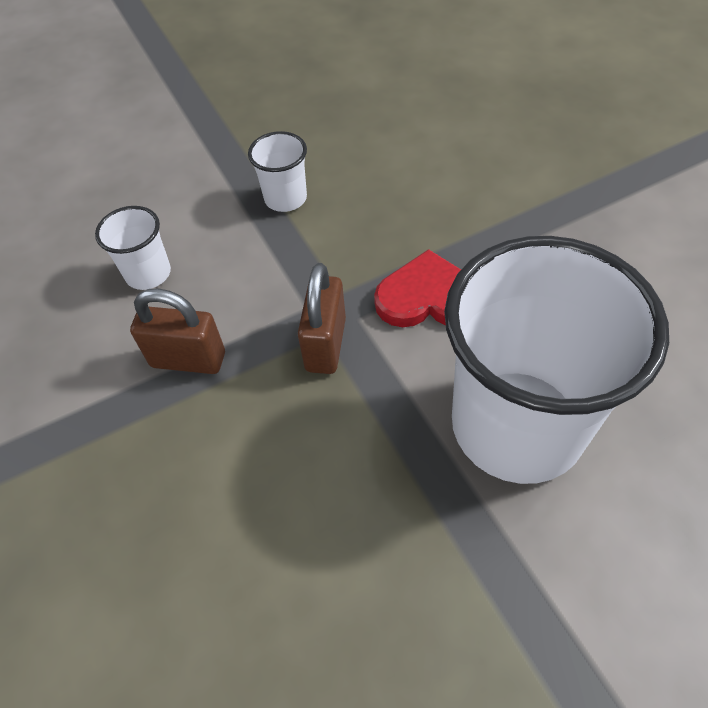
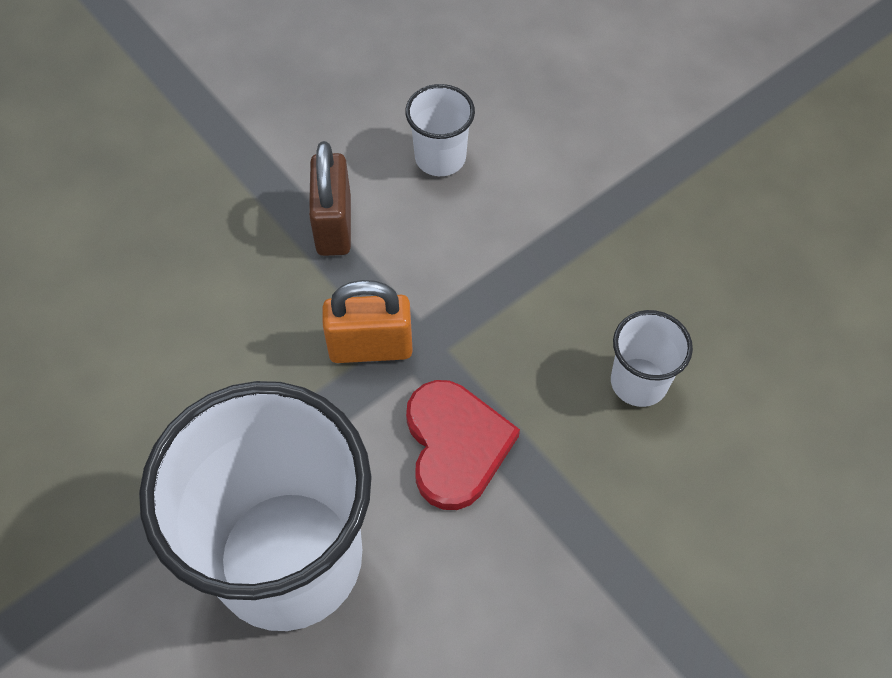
camera: 75 degrees right, 5 degrees up
(285, 198) = (585, 261): white cup -> white cup (639, 382)
(325, 344) = (370, 347): brown padlock -> orange padlock

